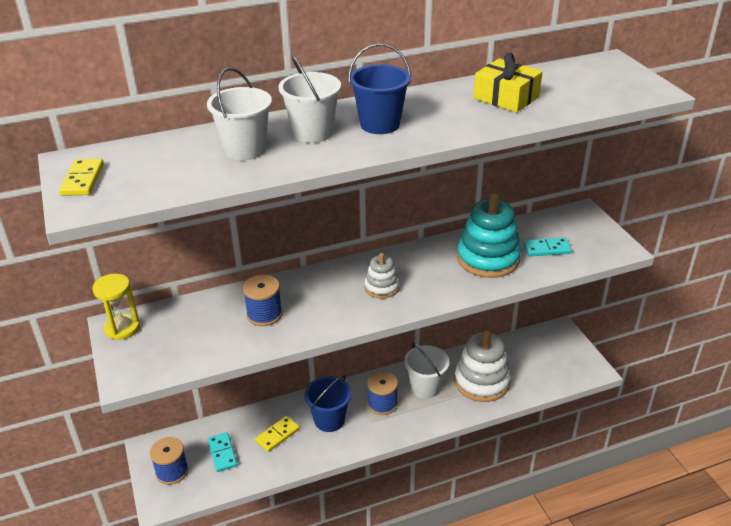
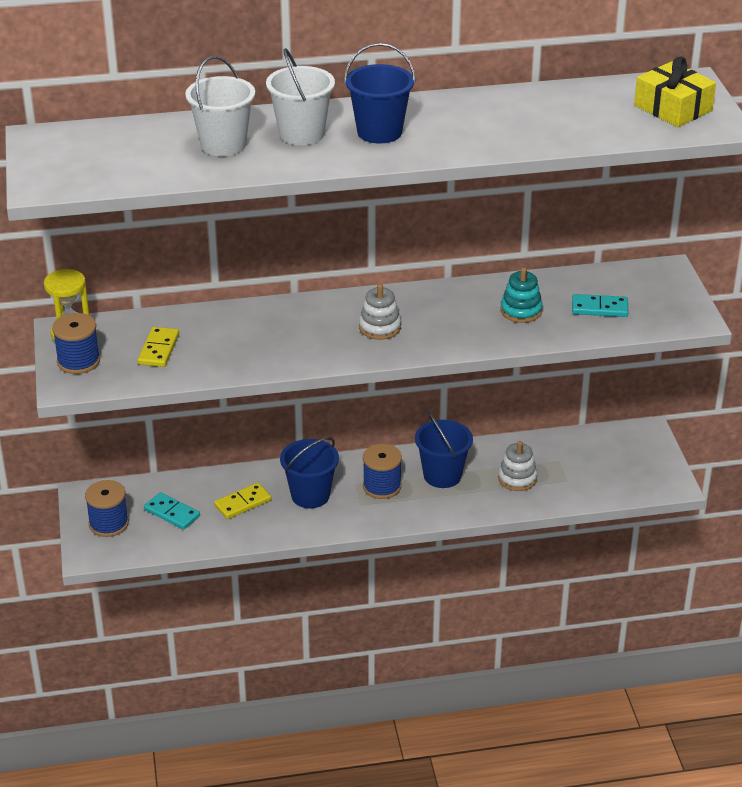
camera: 10 degrees right, 0 degrees up
(83, 180) = (49, 158): yellow domino -> yellow domino (159, 349)
(222, 453) = (172, 513): turquoise domino -> turquoise domino turned 45 degrees counterclockwise
(264, 314) = (234, 340): blue spool -> blue spool (78, 361)
(425, 387) = (442, 475): white bucket -> blue bucket
(481, 382) = (517, 478): white stacking toy -> white stacking toy, size x0.53
(488, 259) = (521, 311): turquoise stacking toy -> turquoise stacking toy, size x0.53
(506, 97) = (538, 115): yellow gift -> yellow gift (673, 108)

